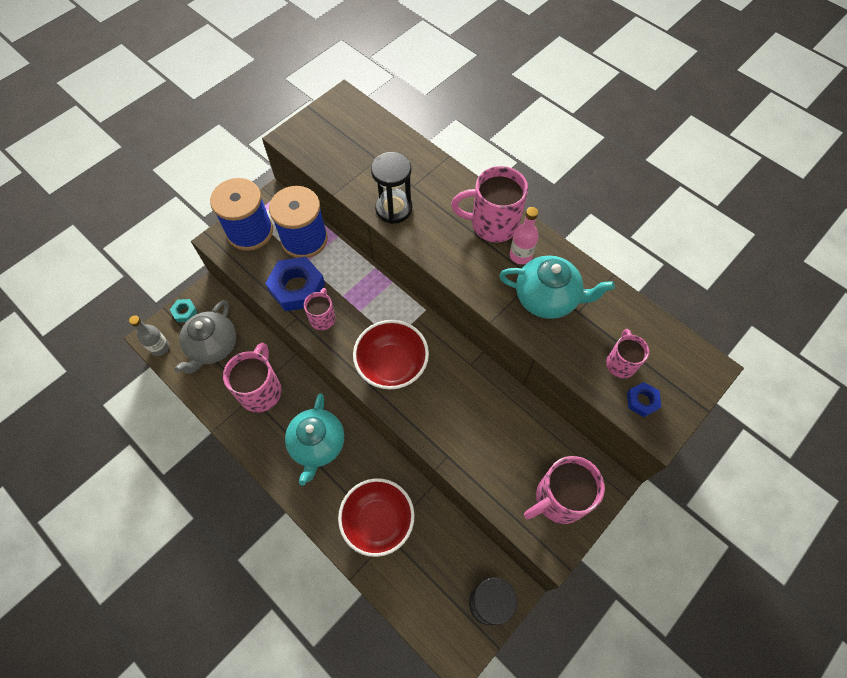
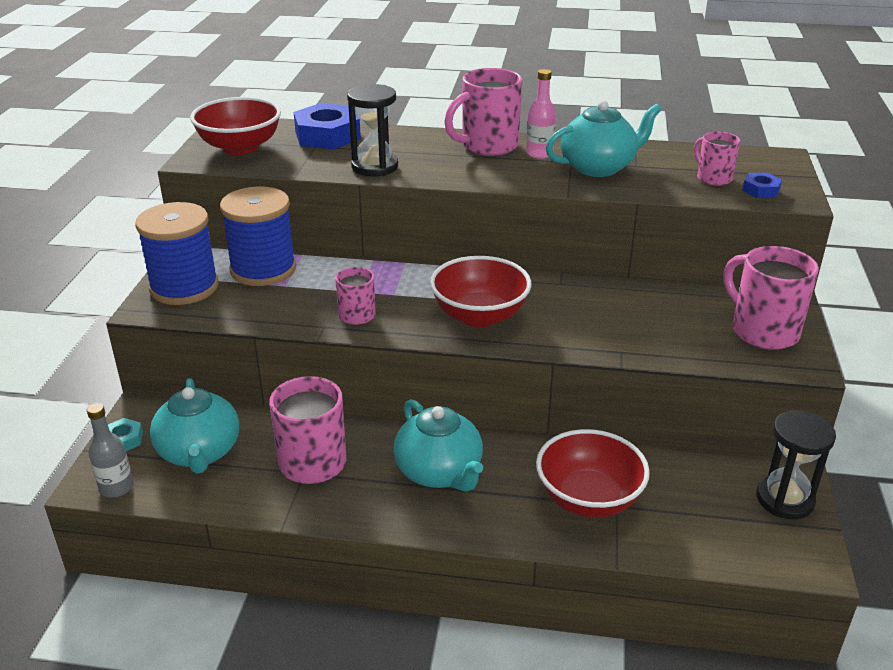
camera: 35 degrees left, 30 degrees down
(213, 346) = (199, 452): grey teapot -> turquoise teapot
(297, 288) = (297, 305): blue nut -> blue nut (327, 135)
(329, 136) = (240, 147): none -> red bowl
(558, 499) = (762, 331): pink mug -> pink mug turned 120 degrees clockwise

